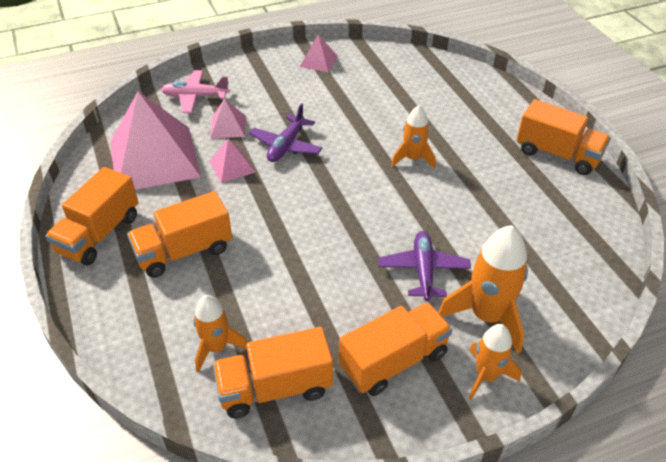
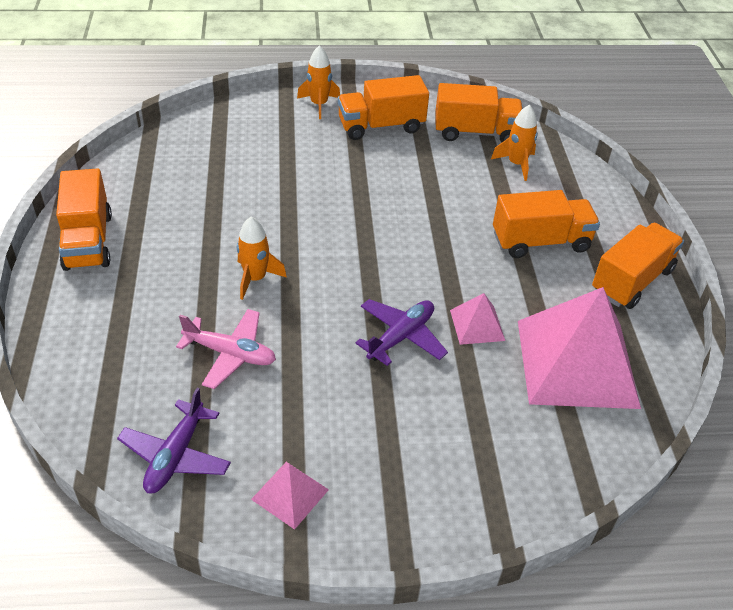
camera: 165 degrees left, 0 degrees up
(195, 97) = (515, 464): pink plane -> pink plane (230, 354)
(228, 126) = (472, 390): pink pyramid -> none
(423, 270) = (320, 173): purple plane -> purple plane (176, 455)
(487, 316) = (291, 133): orange rocket -> none
(557, 154) = (88, 241): orange truck -> orange truck turned 150 degrees counterclockwise

